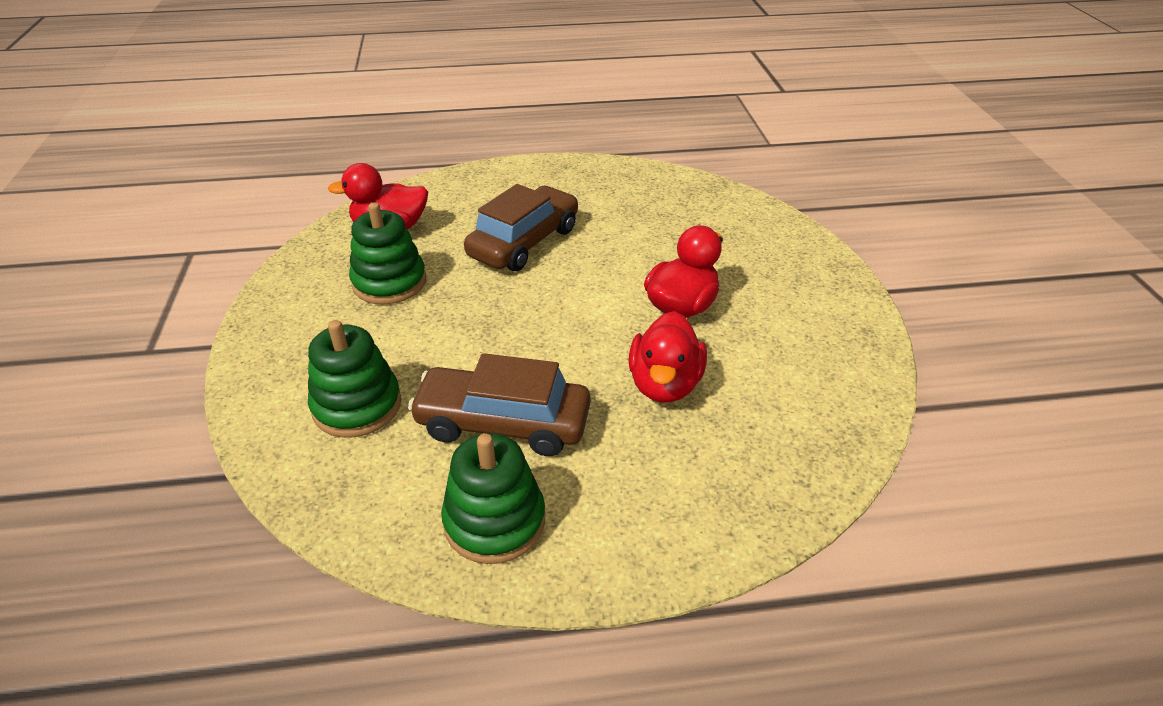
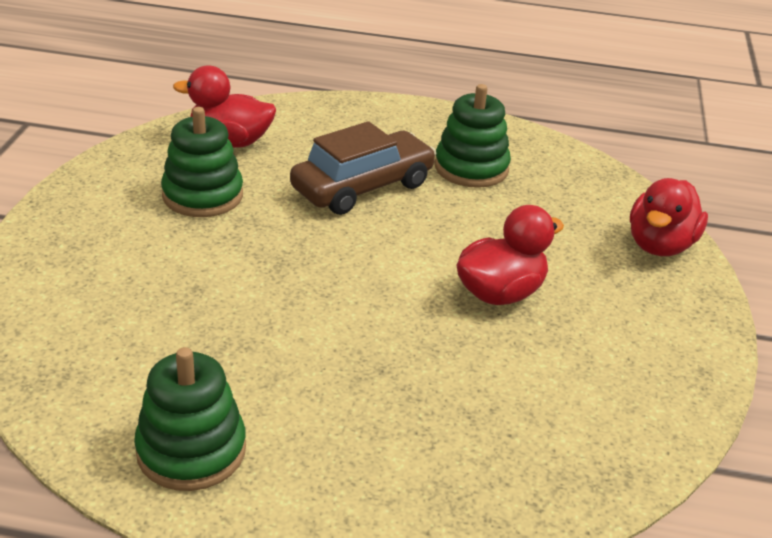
camera: 15 degrees right, 5 degrees down
(357, 406) = (113, 306): green stacking toy -> green stacking toy (471, 168)
(503, 423) = (247, 361): brown car -> none
(664, 384) = (437, 367): red duck -> red duck (660, 245)

